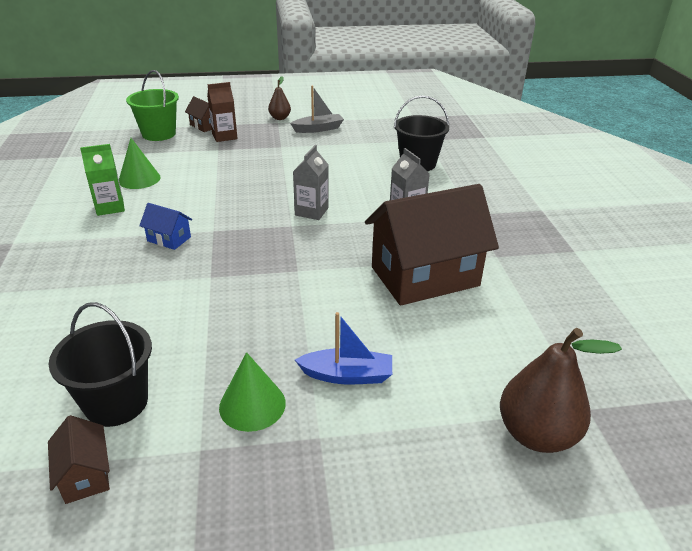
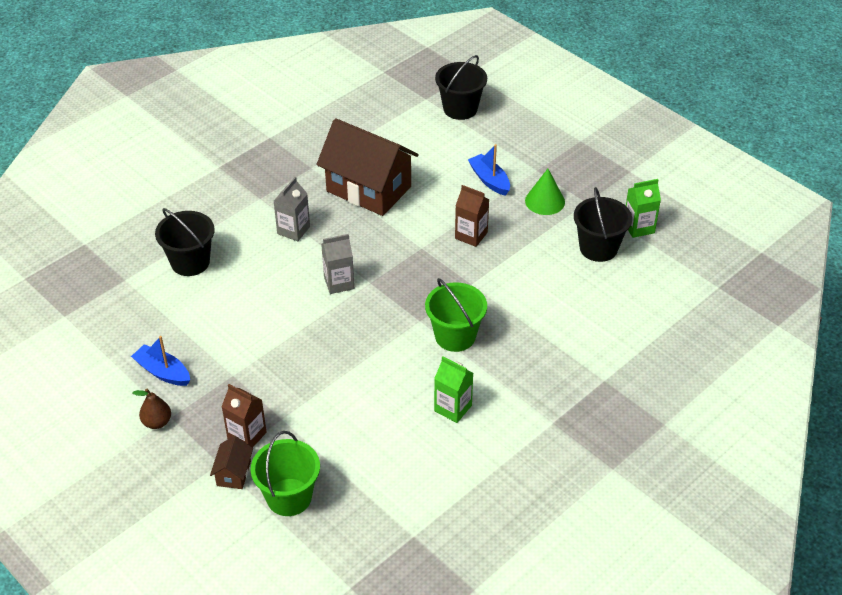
camera: 125 degrees left, 10 degrees up
(85, 475) = (639, 227): brown house -> green carton
(139, 179) = (392, 429): green cone -> none
(169, 239) = (455, 336): blue house -> green bucket
(273, 310) = (471, 235): none -> brown carton
(318, 129) = (163, 372): grey boat -> blue boat
(536, 434) = (460, 109): brown pear -> black bucket

